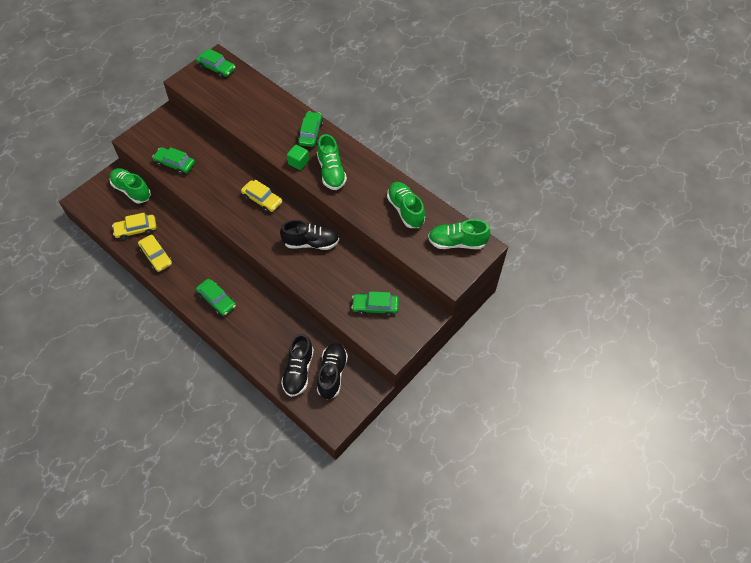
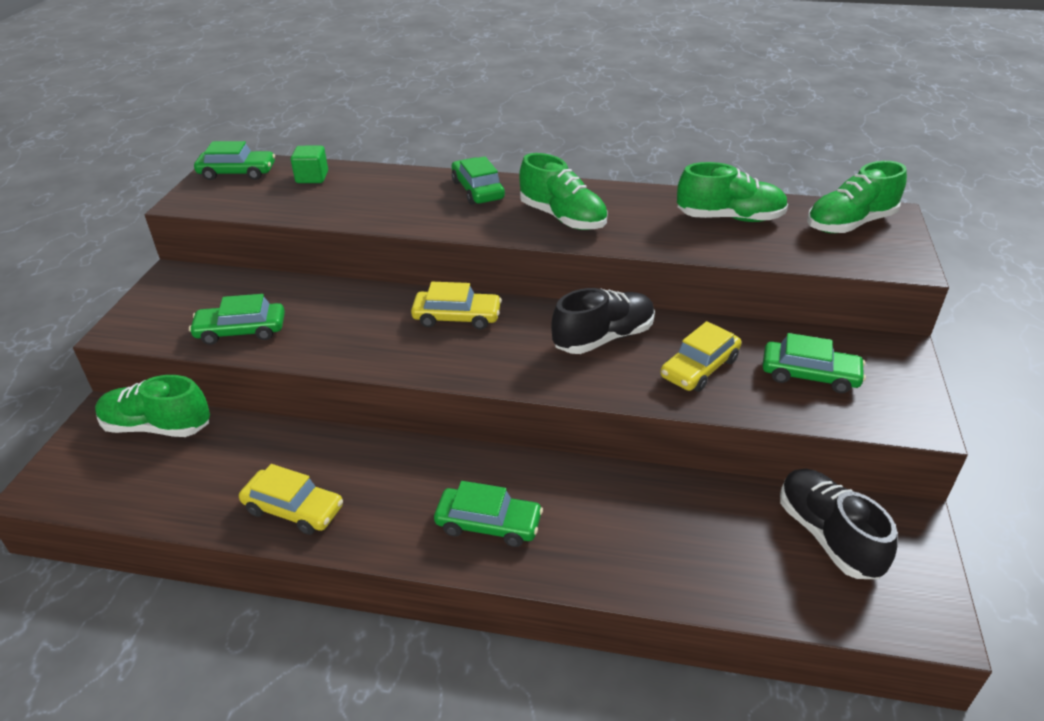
camera: 30 degrees left, 20 degrees down
(136, 229) = (212, 484): yellow car -> yellow car (699, 368)
(298, 162) = (496, 225): green cube -> green cube (312, 177)
(298, 371) = (766, 564): black shoe -> none
(375, 307) = (809, 375): green car -> green car turned 135 degrees counterclockwise
(405, 210) = (729, 218): green shoe -> green shoe turned 150 degrees clockwise

